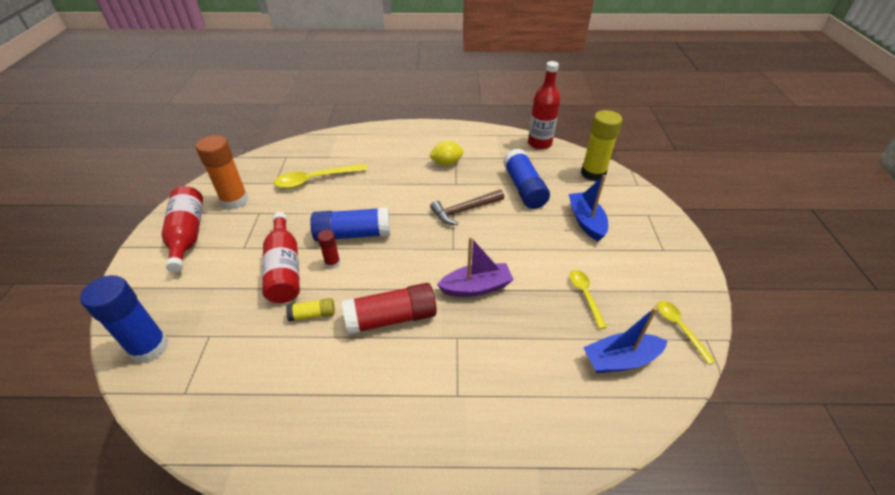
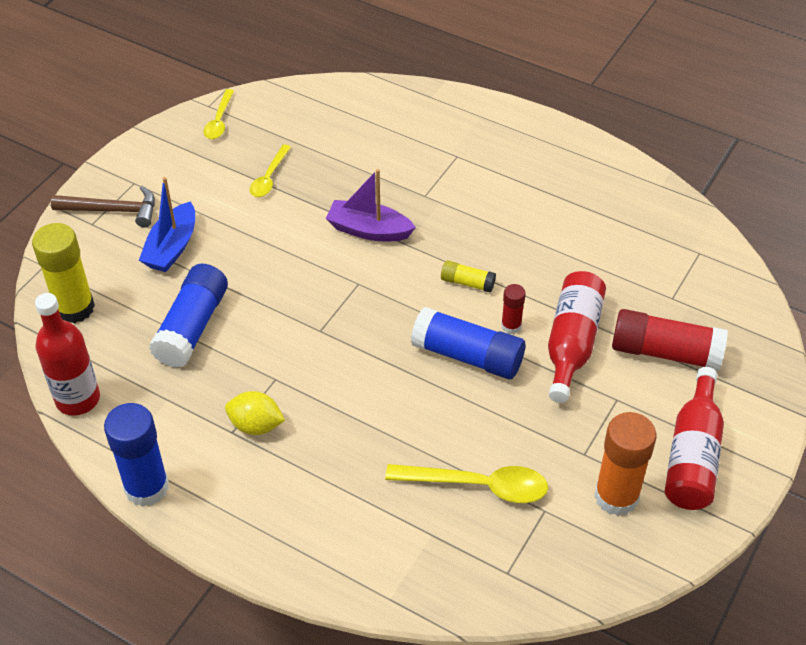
camera: 150 degrees left, 5 degrees up
(149, 347) = (736, 310): blue glue stick -> blue glue stick (146, 487)
(312, 314) = (557, 274): yellow glue stick -> yellow glue stick (467, 283)
(391, 318) = (477, 237): red glue stick -> red glue stick (665, 352)
(465, 210) = (300, 328): brown hammer -> brown hammer (112, 210)
(620, 360) = (298, 123): blue boat -> none

